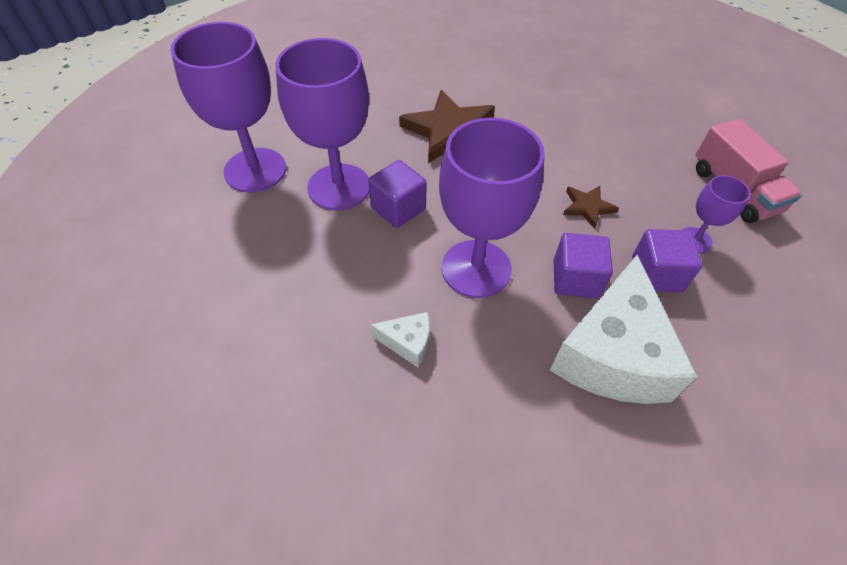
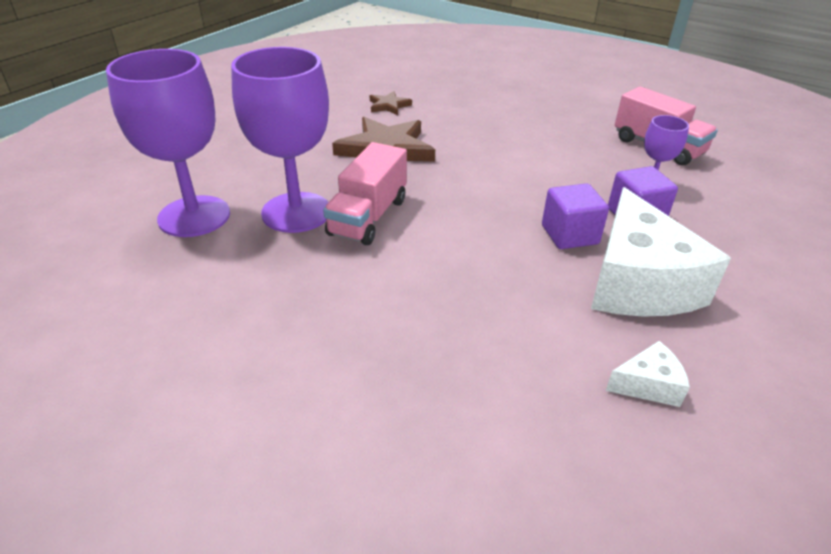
camera: 20 degrees left, 15 degrees down
(398, 208) = (368, 217): purple cube -> pink truck
(408, 342) = (441, 322): white cheese -> white cheese (648, 385)
(476, 268) = (473, 247): purple goblet -> none
(587, 207) = (546, 181): brown star -> brown star (389, 106)

